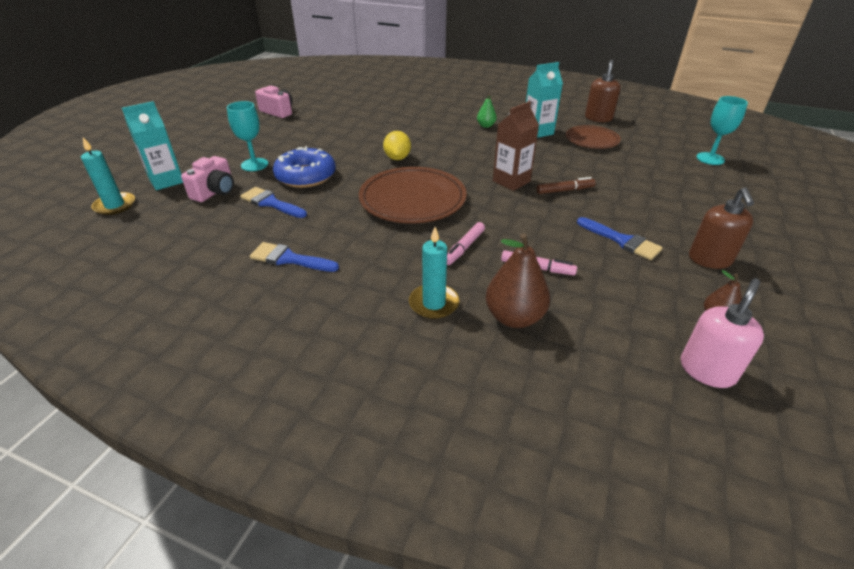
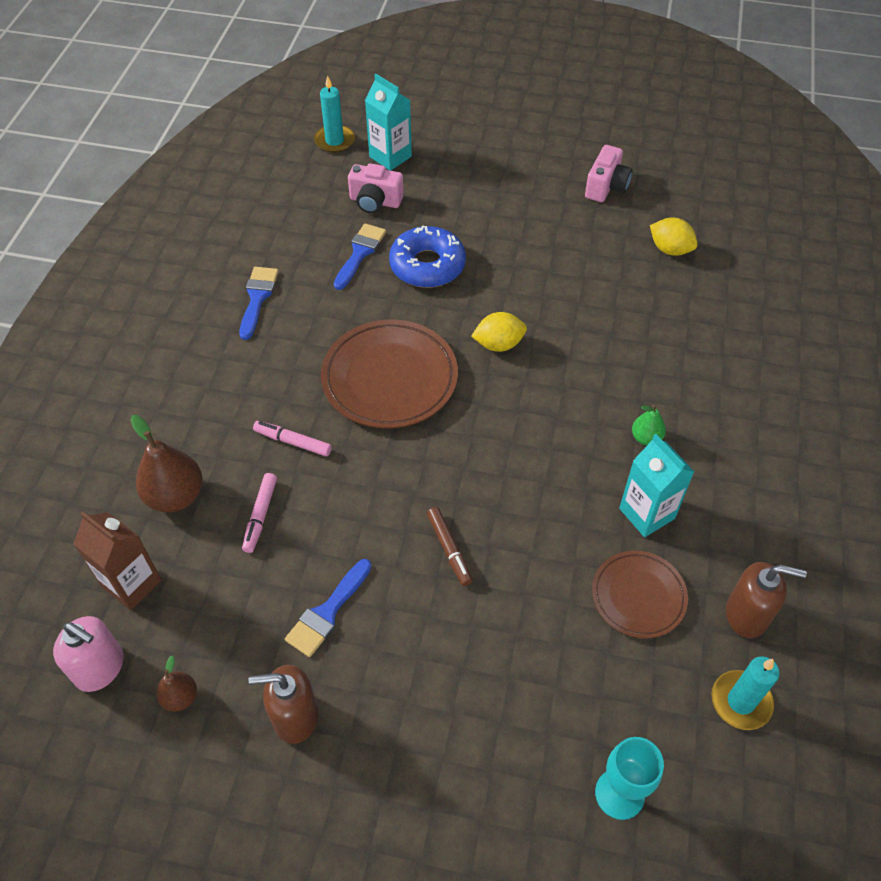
camera: 80 degrees right, 15 degrees up
(254, 164) = (444, 212): turquoise goblet -> none
(346, 102) = (670, 249): none -> yellow lemon
(434, 303) = (194, 426): turquoise candle -> turquoise candle (740, 701)
(511, 181) = (462, 482): brown carton -> brown carton (132, 583)

